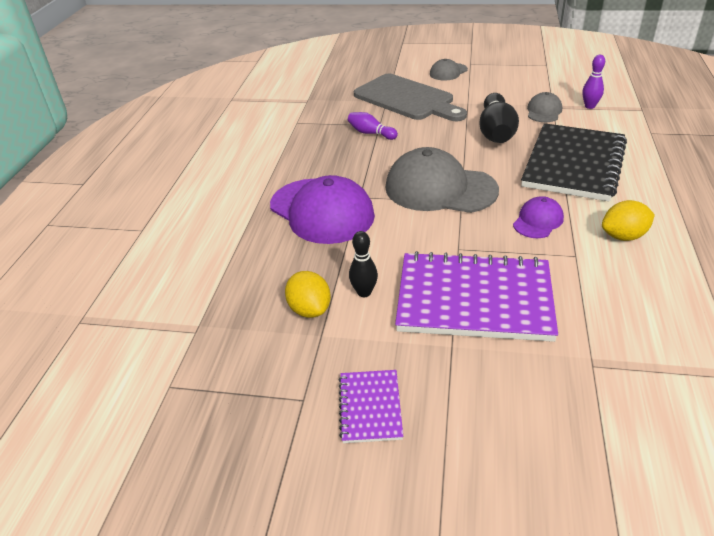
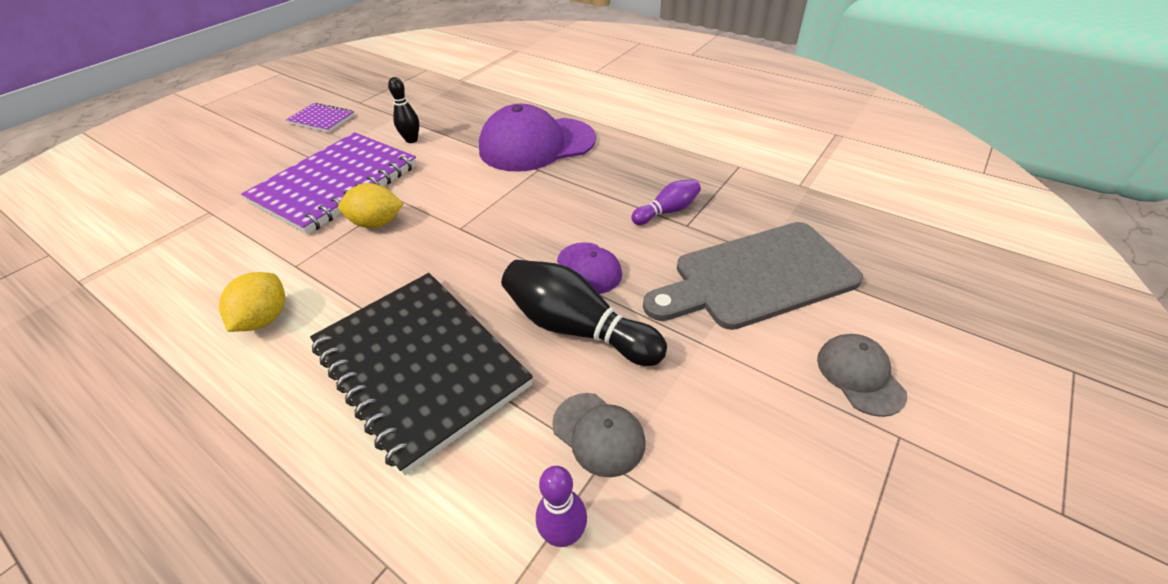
camera: 115 degrees right, 5 degrees up
(310, 309) = (425, 116): yellow lemon -> yellow lemon (377, 223)
(440, 189) = (497, 222): grey cap -> none
(538, 221) = (367, 267): purple cap -> purple cap (589, 268)

